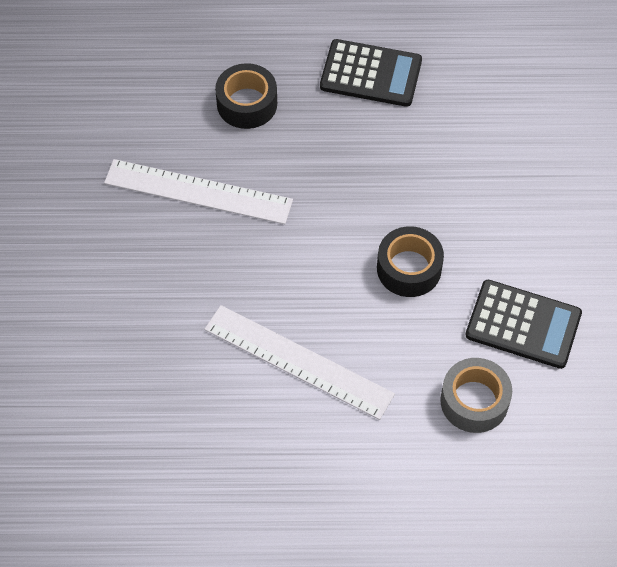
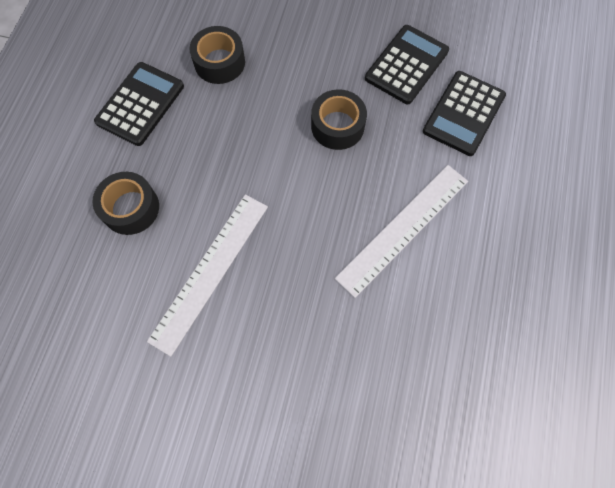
camera: 75 degrees left, 10 degrees up
(452, 130) = (219, 62): none -> black tape
(474, 401) = (463, 113): grey tape -> black calculator

